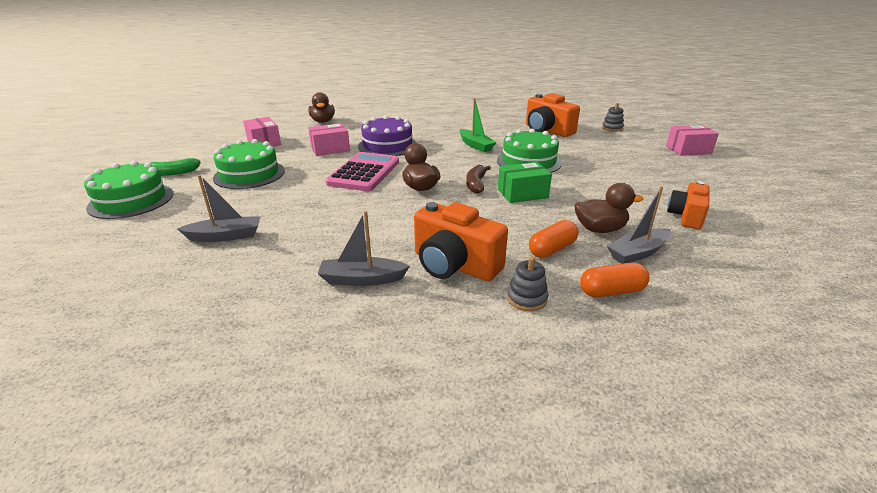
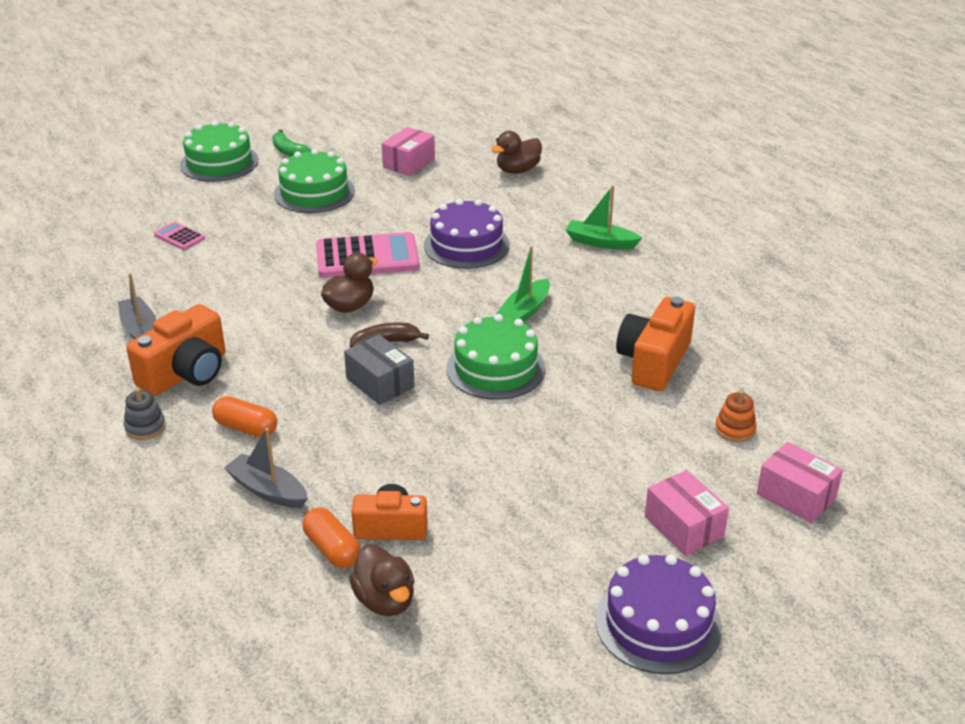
camera: 65 degrees right, 5 degrees up
(225, 236) = (179, 237): grey boat -> pink calculator
(330, 149) = (422, 211): pink box -> pink box (796, 496)
(425, 120) = (600, 242): none -> green boat
(454, 265) = (186, 373): orange camera -> orange camera turned 150 degrees counterclockwise
(522, 193) = (380, 383): green box -> grey box
(599, 229) = (312, 456): brown duck -> brown duck (385, 600)
(611, 291) = (178, 478): orange capsule -> orange capsule (332, 549)
(612, 128) = (735, 429): grey stacking toy -> orange stacking toy
(766, 168) = (658, 623): none -> purple cake

